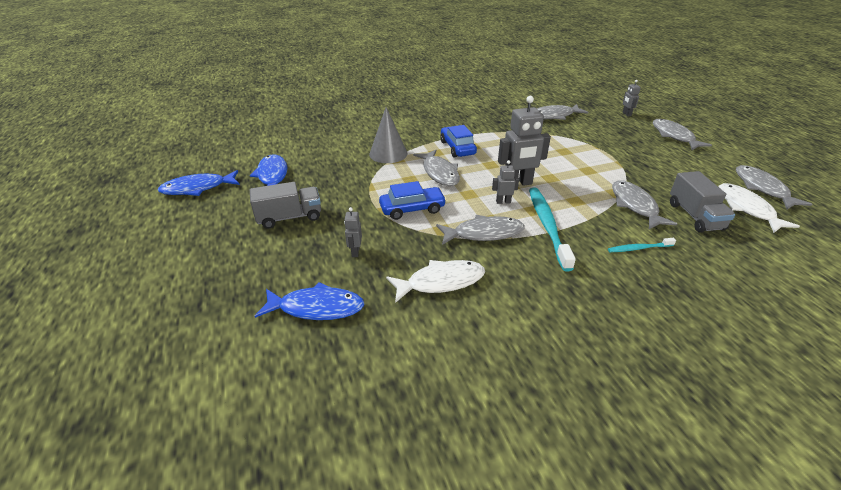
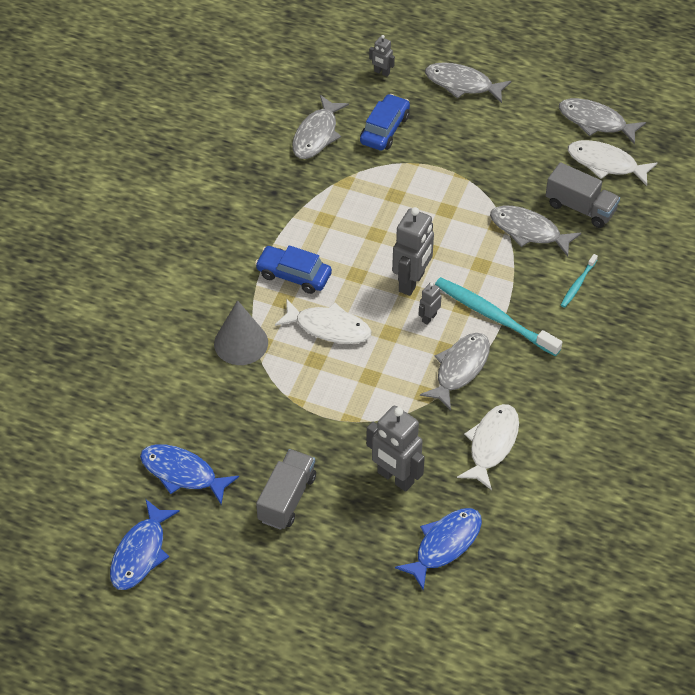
camera: 50 degrees left, 15 degrees up
(355, 252) = (395, 478): grey robot -> grey robot, size x2.03
(412, 209) = (370, 394): blue car -> blue car (385, 129)
(439, 173) = (328, 327): grey fish -> white fish

